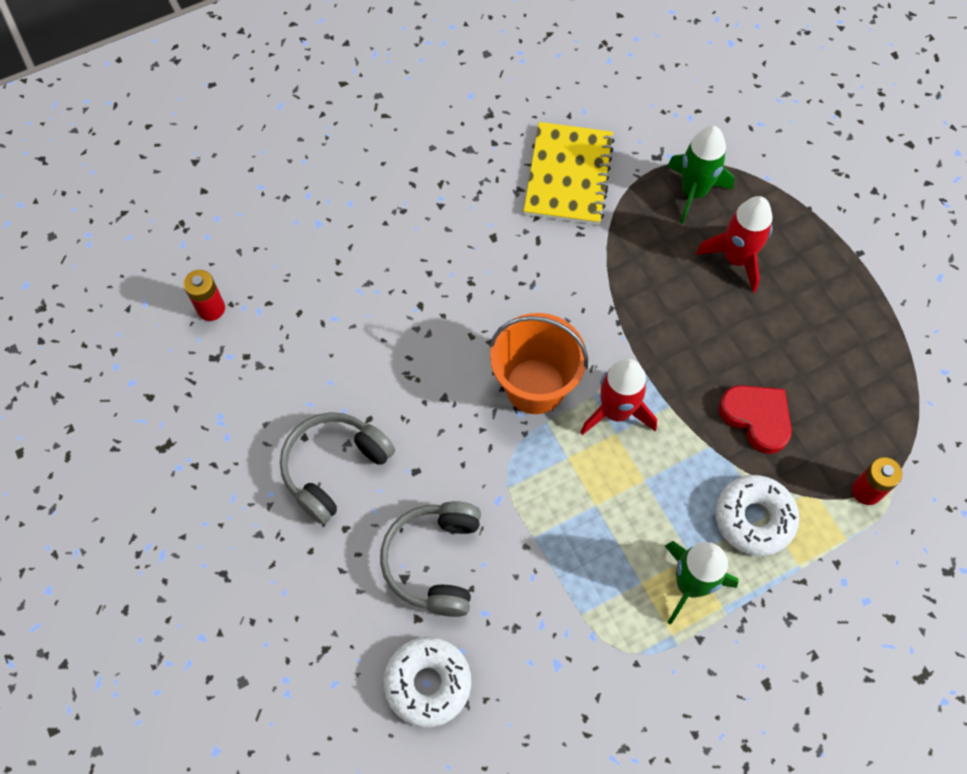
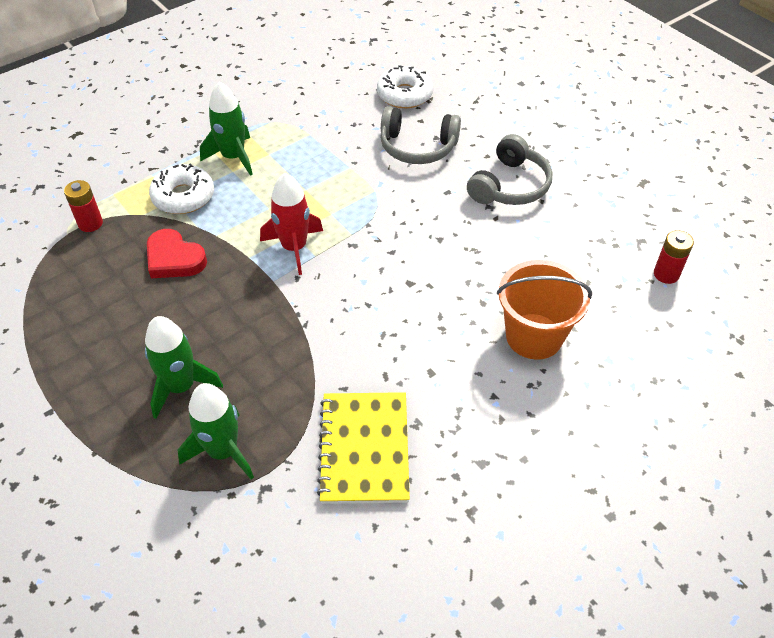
camera: 170 degrees right, 15 degrees down
(434, 561) = (417, 147): grey headphones -> grey headphones turned 105 degrees clockwise
(535, 386) = (365, 256): orange bucket -> orange bucket (534, 336)
(736, 258) = (181, 387): red rocket -> green rocket

